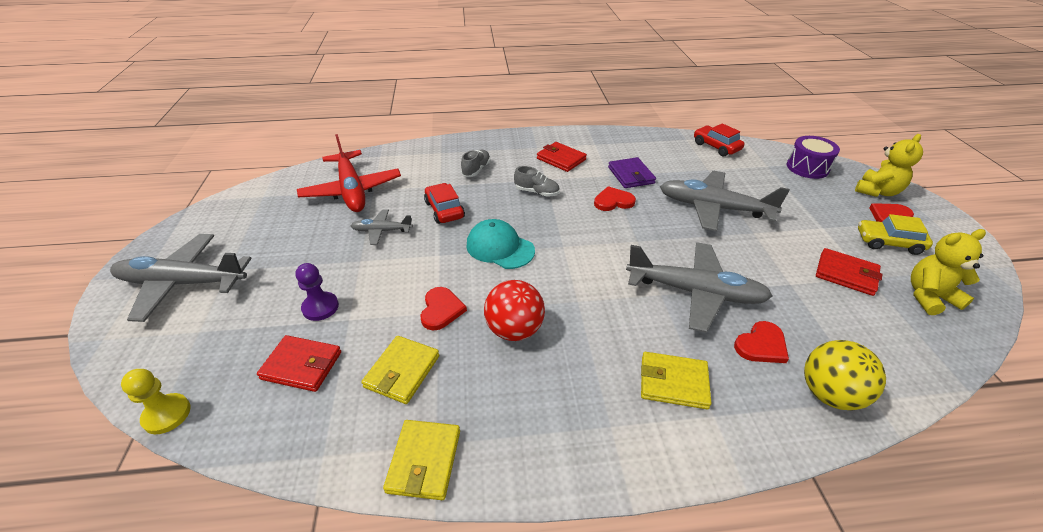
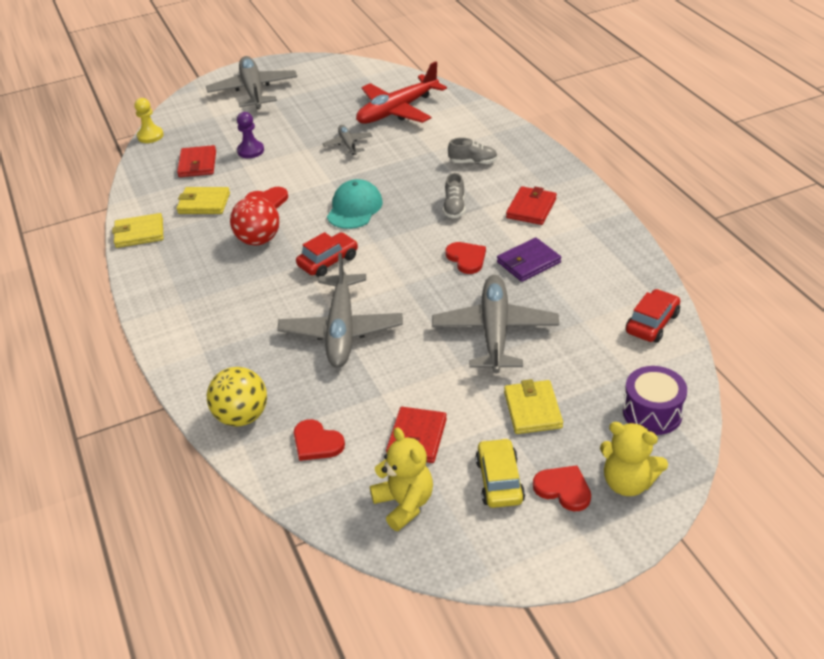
camera: 75 degrees right, 0 degrees up
(444, 210) = (394, 165): red car -> red car (328, 261)
(673, 382) = (229, 328): yellow wallet -> yellow wallet (532, 410)
(761, 345) = (286, 375): red heart -> red heart (316, 443)

